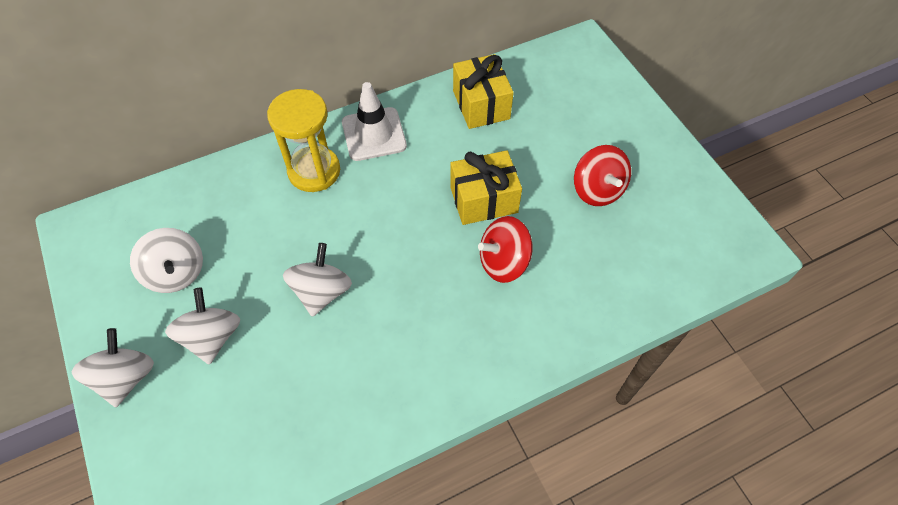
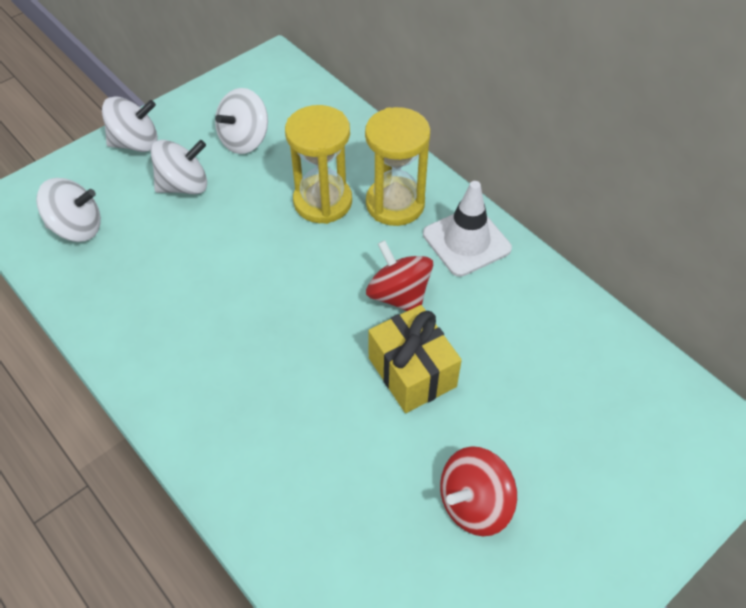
camera: 75 degrees right, 5 degrees down
(287, 223) = (323, 201): none -> yellow hourglass
(322, 291) = (249, 252): white spinning top -> white spinning top (77, 228)
(481, 105) = (560, 338): yellow gift -> none
(503, 262) = (329, 411): red spinning top -> red spinning top (398, 295)

